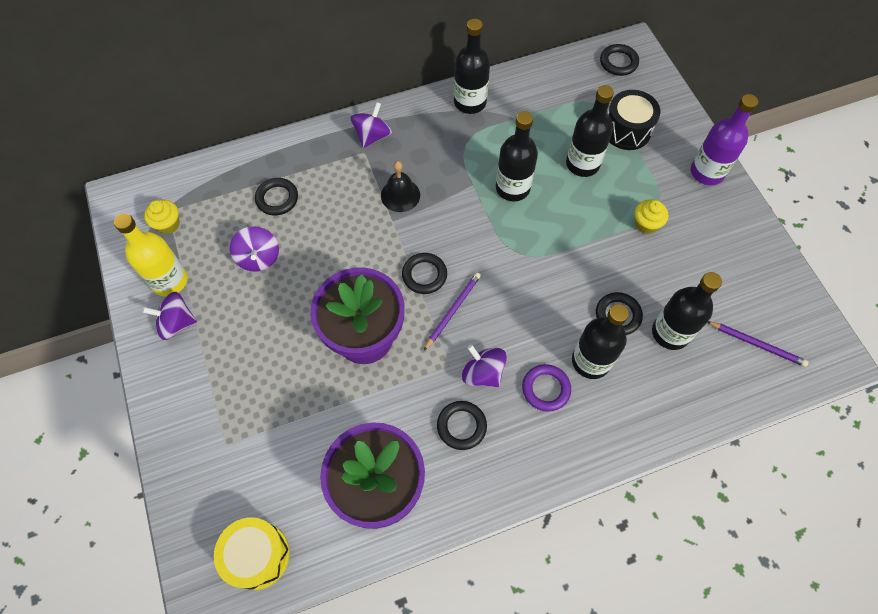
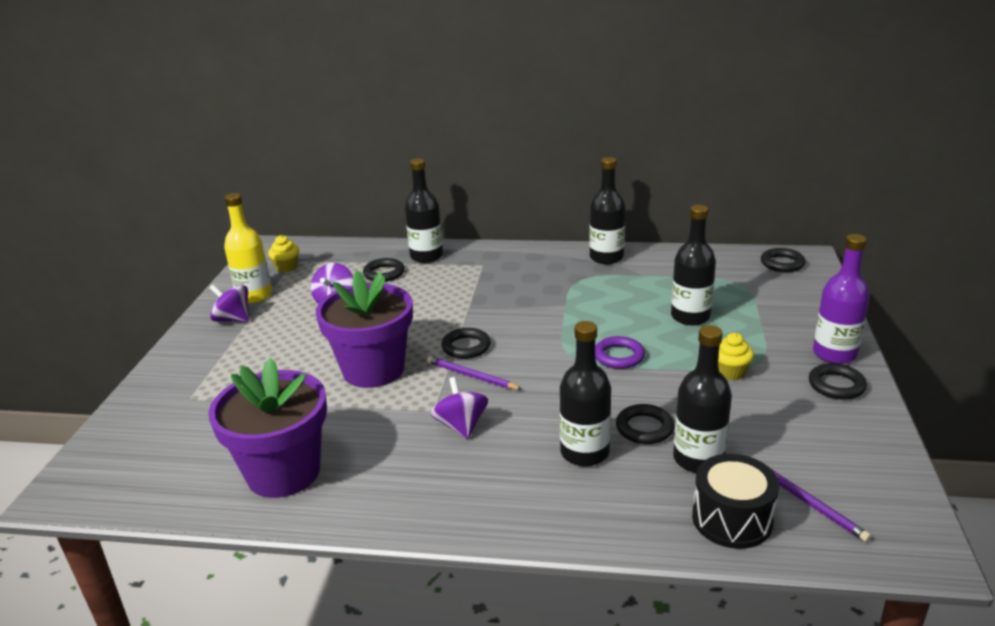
camera: 30 degrees right, 35 degrees down
(258, 555) = (133, 479): yellow drum -> none
(372, 136) = (498, 258): purple spinning top -> none
(400, 195) = (490, 295): black bell -> none
(453, 310) = (471, 376): purple pencil -> purple pencil turned 120 degrees counterclockwise
(461, 426) = (404, 456): black ring -> black ring (836, 385)
(512, 188) = (603, 315): black bottle -> black bottle (426, 256)
(546, 389) = (516, 458): purple ring -> purple ring (619, 356)
(627, 130) = (758, 306): black drum -> black drum (732, 519)

